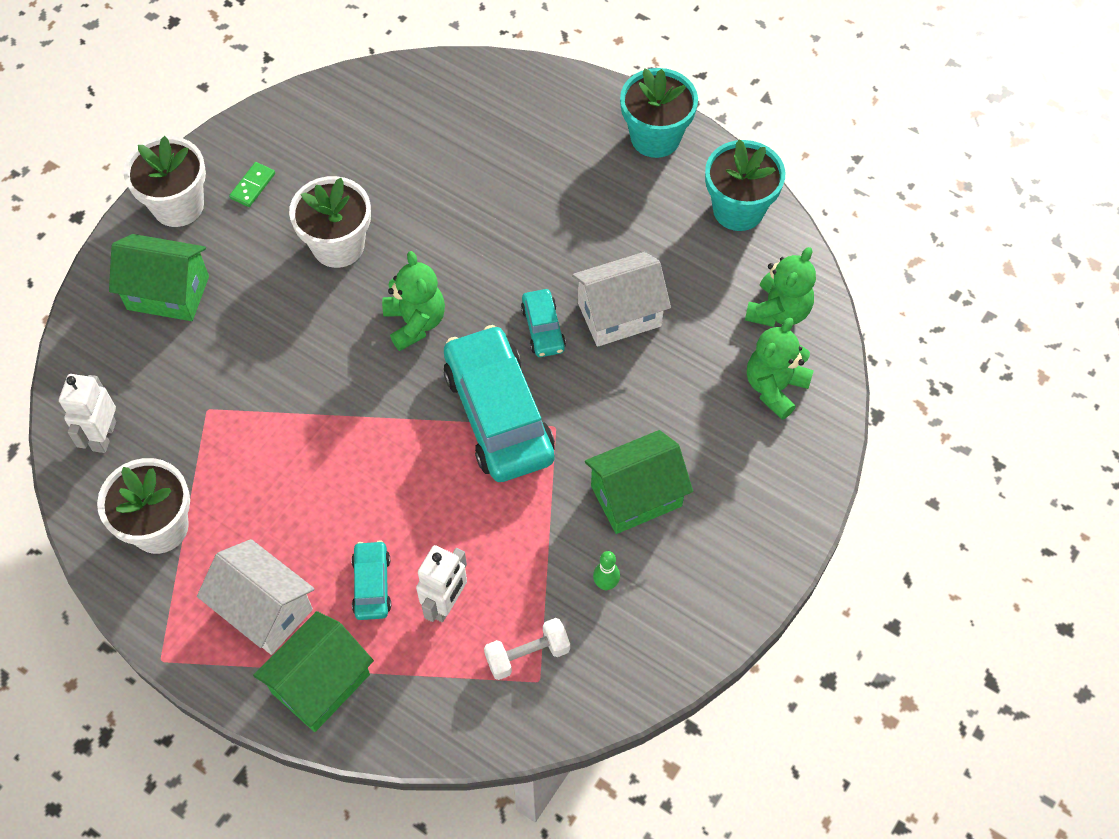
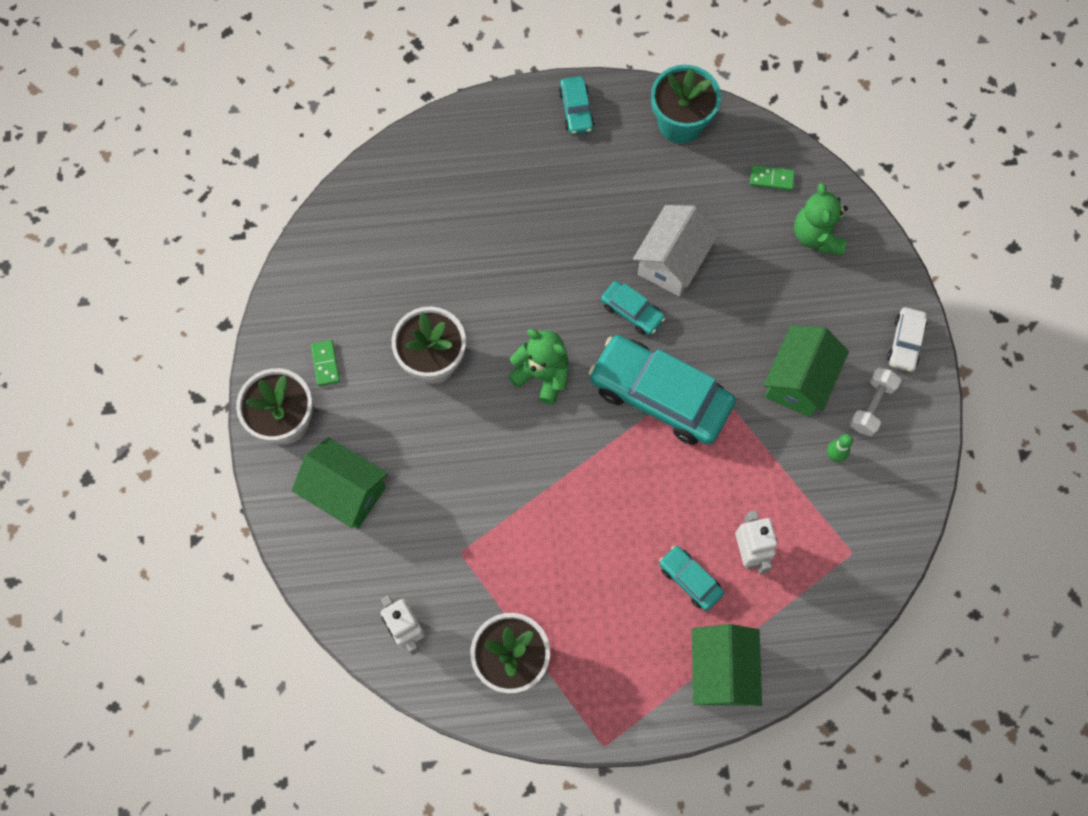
camera: 40 degrees left, 10 degrees up
(168, 293) = (345, 492): green house -> green house turned 60 degrees clockwise
(264, 610) = (637, 655): white house -> none
(527, 654) = (829, 542): white dumbbell -> white dumbbell (871, 406)
(655, 137) = (576, 110): turquoise flower pot -> turquoise car
(770, 539) = (905, 342): none -> white car
(778, 311) = (771, 179): green teddy bear -> green domino

